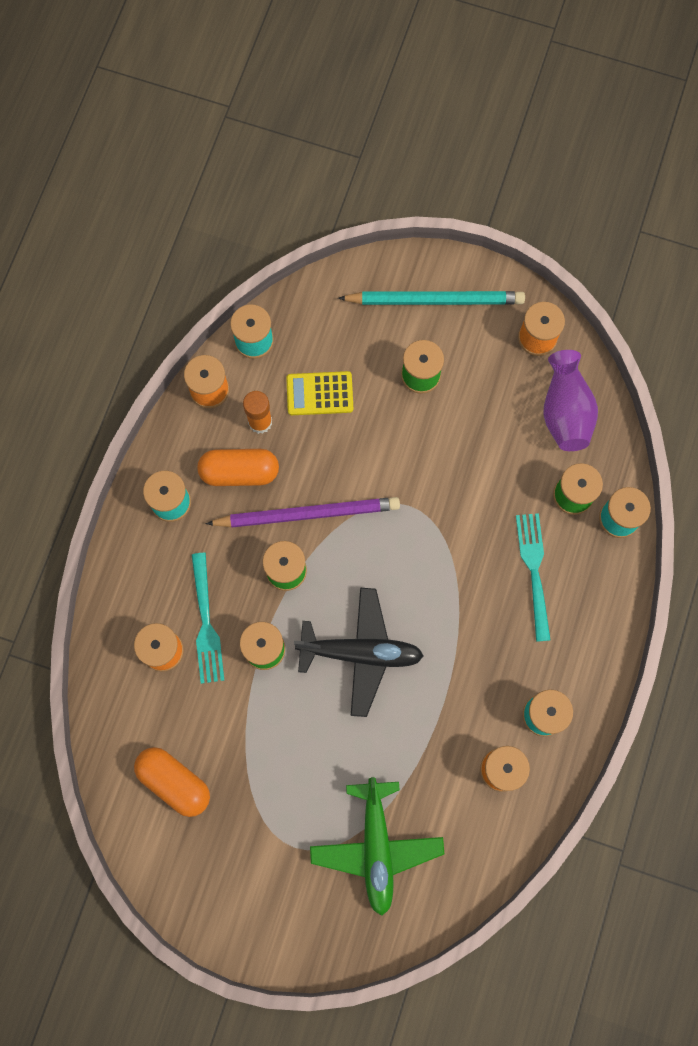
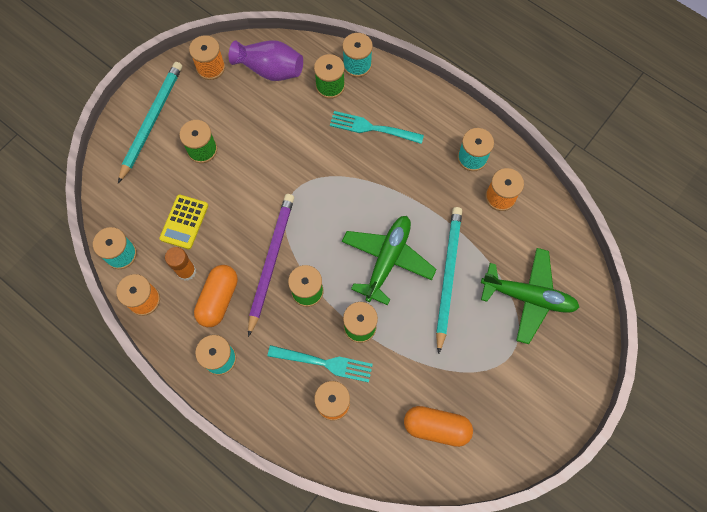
camera: 70 degrees left, 5 degrees down
(174, 782) = (436, 427): orange capsule -> orange capsule turned 45 degrees clockwise
(360, 653) = (387, 260): black plane -> green plane
(366, 735) = (447, 276): none -> turquoise pencil

